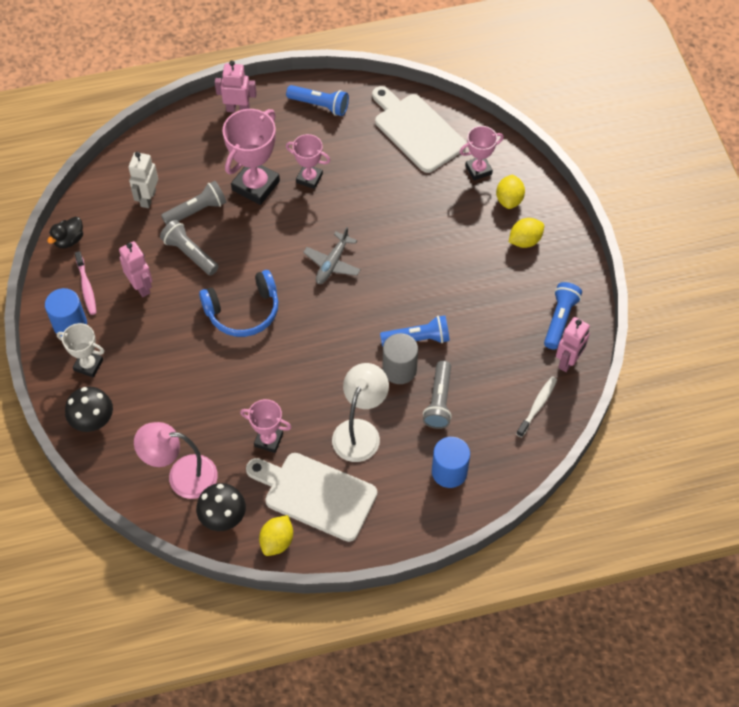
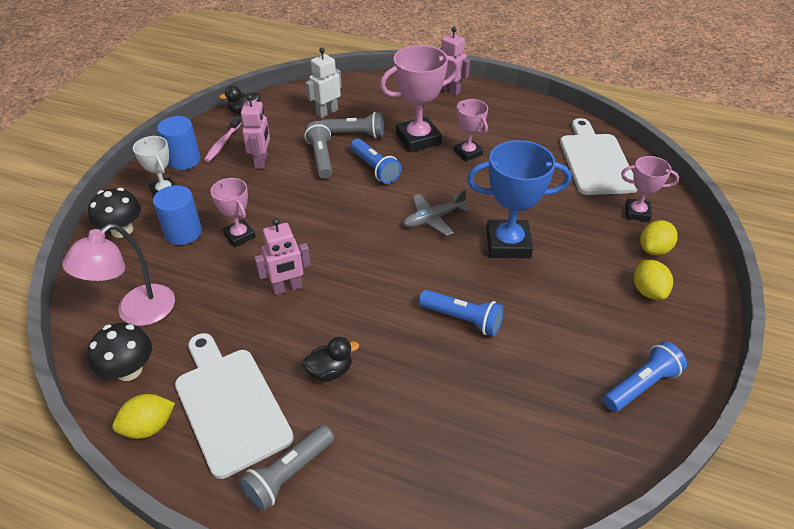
camera: 35 degrees right, 15 degrees down
(182, 476) = (136, 312): pink lamp -> pink lamp turned 90 degrees counterclockwise
(243, 311) = (322, 216): blue headphones -> none
(268, 440) = (239, 327): pink trophy -> pink trophy (239, 236)
(319, 105) = (520, 112): blue flashlight -> blue flashlight (375, 168)
(360, 431) = (330, 371): white lamp -> black duck
(399, 369) = (420, 336): grey cylinder -> none
(404, 254) = (508, 243): none -> blue trophy
(439, 401) = (437, 390): grey flashlight -> grey flashlight (288, 474)
(449, 472) = (387, 472): blue cylinder -> blue cylinder (183, 233)
(525, 240) = (648, 291): yellow lemon -> yellow lemon turned 75 degrees clockwise
(537, 406) = (550, 463): white toothbrush -> none
(568, 361) = (623, 435): pink robot -> pink robot (287, 288)

